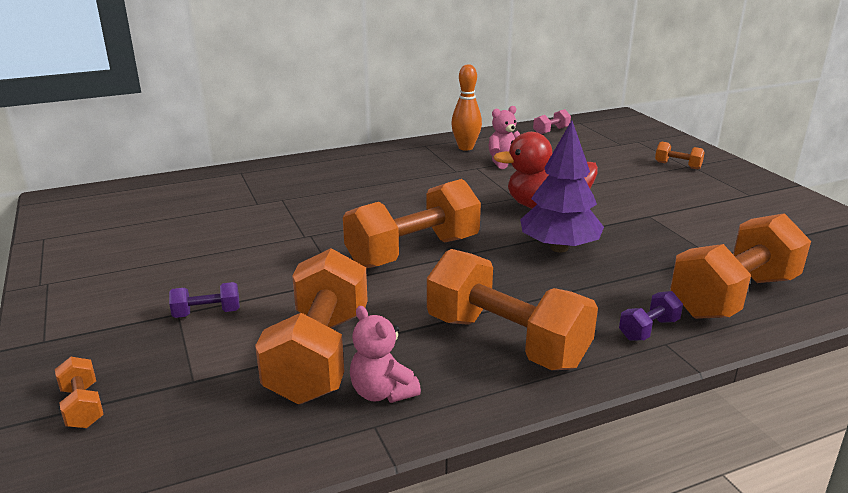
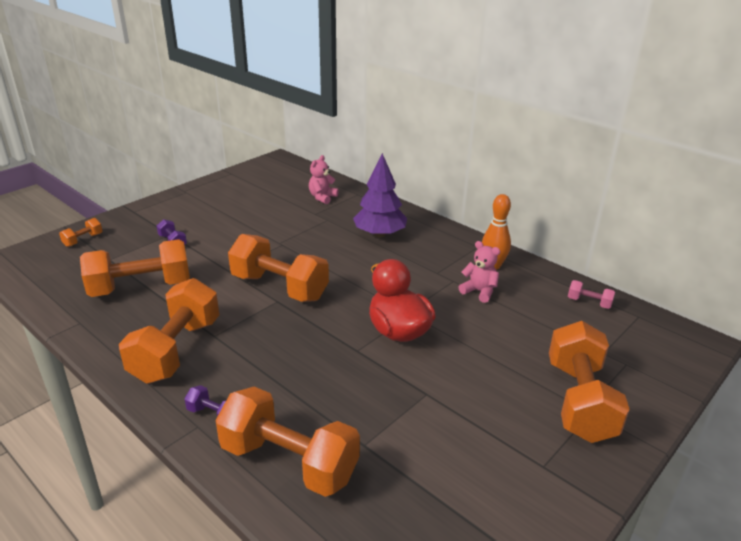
camera: 65 degrees right, 5 degrees up
(382, 392) = (110, 317): pink teddy bear -> pink teddy bear (322, 197)
(559, 248) = (325, 350): purple tree -> purple tree (379, 234)
(677, 165) = (579, 401): orange dumbbell -> orange dumbbell, size x2.33

